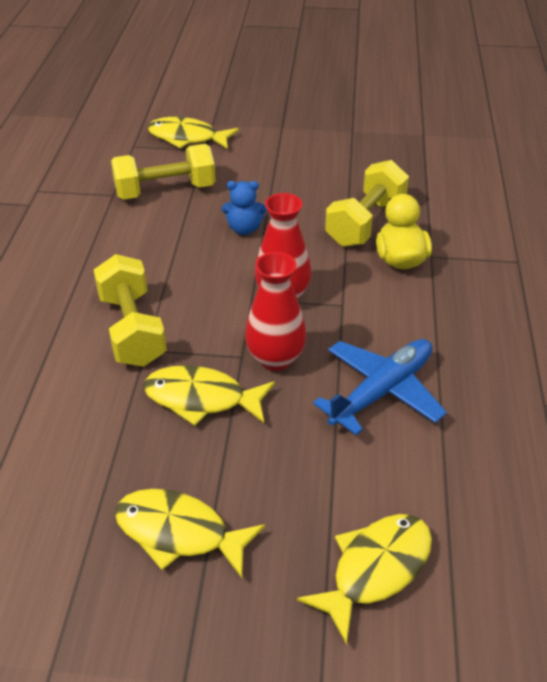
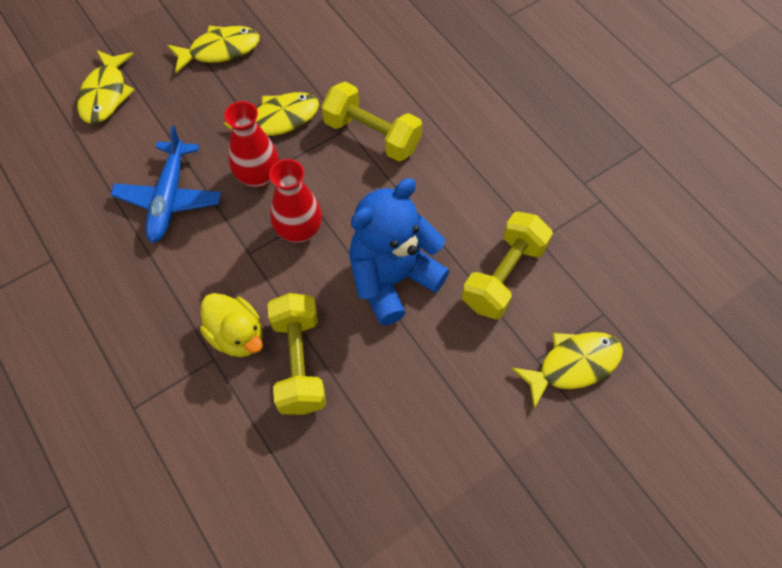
camera: 140 degrees right, 20 degrees up
(244, 229) = (393, 279): blue teddy bear -> blue teddy bear, size x2.21

